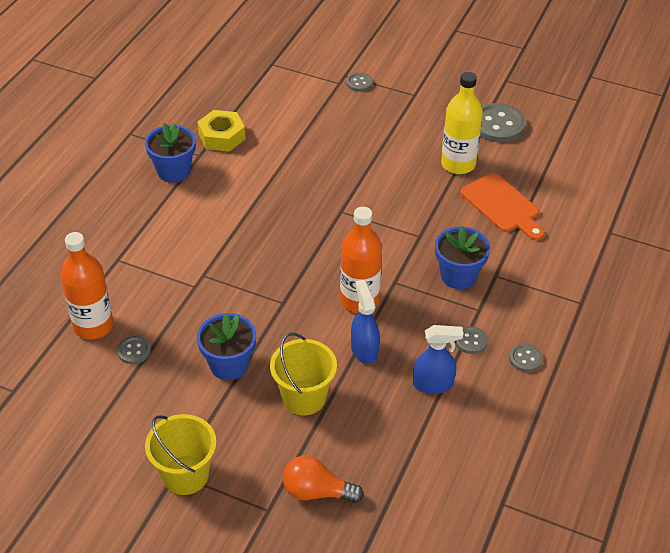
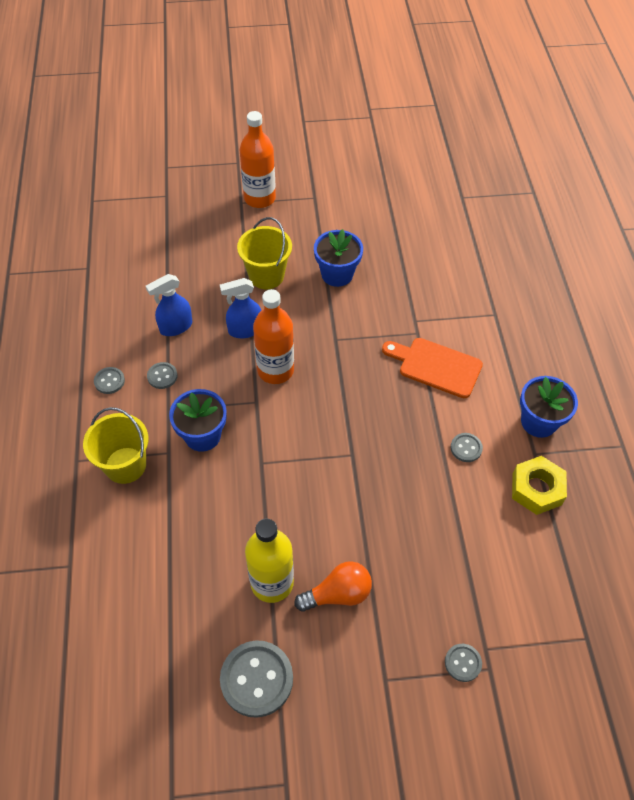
camera: 150 degrees right, 10 degrees up
(93, 326) = (457, 258): orange bottle -> orange bottle (259, 198)
(134, 351) = (411, 254): grey button -> grey button (466, 448)
(185, 475) = (307, 199): yellow bucket -> yellow bucket (125, 465)
(316, 491) = (217, 224): orange light bulb -> orange light bulb (338, 594)
(364, 350) = (245, 330): blue spray bottle -> blue spray bottle turned 120 degrees clockwise
(502, 205) = (197, 545): orange cutting board -> orange cutting board (436, 366)

